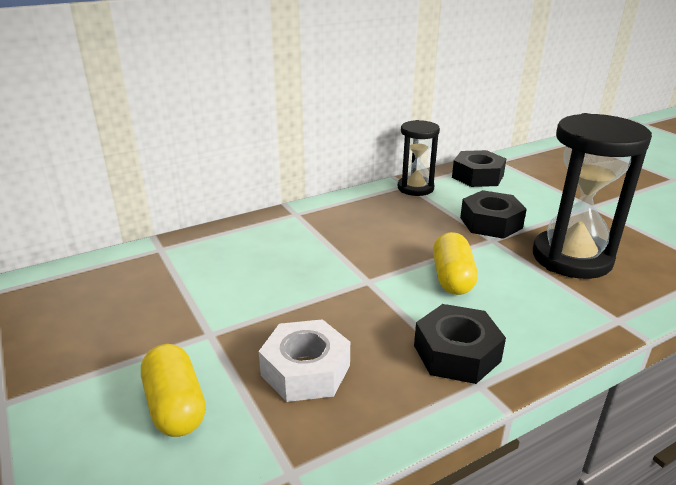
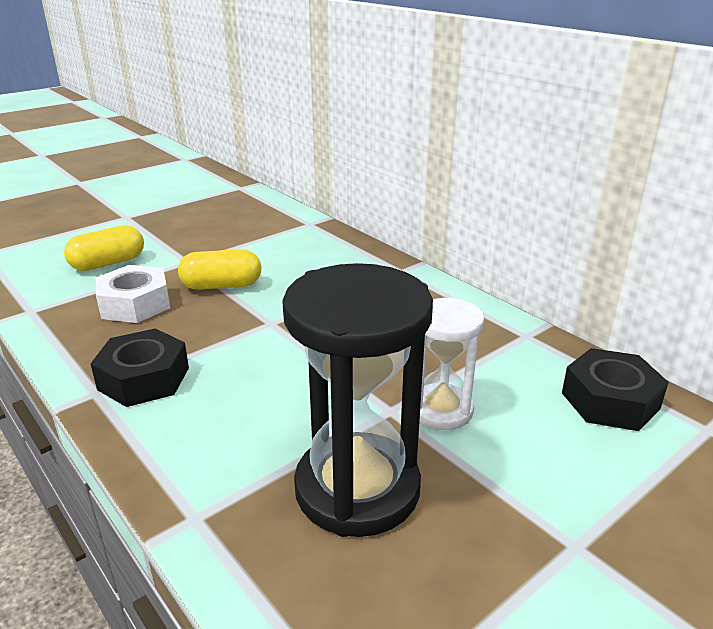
camera: 80 degrees right, 0 degrees up
(415, 188) = (520, 342): black hourglass -> none
(452, 278) = (283, 375): yellow capsule -> yellow capsule (222, 286)
(491, 223) = (441, 410): black nut -> white hourglass

